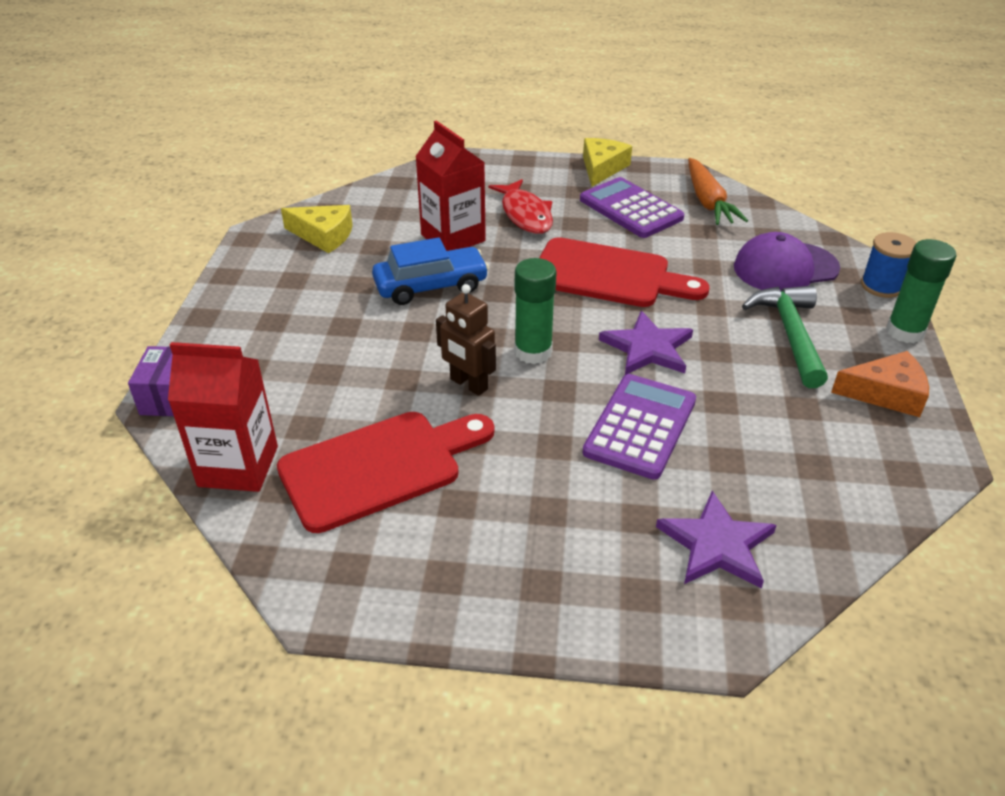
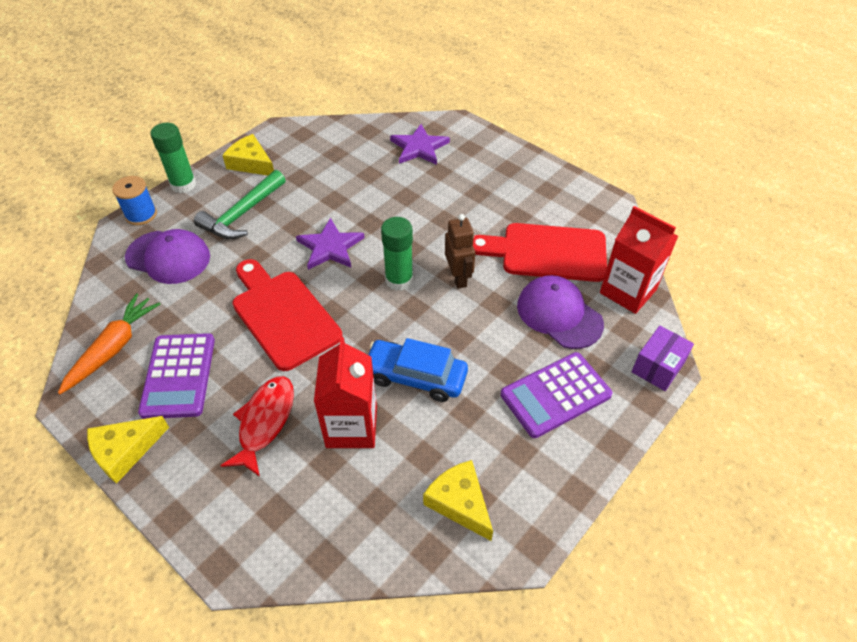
camera: 145 degrees left, 10 degrees up
(317, 399) = (559, 314): none -> purple cap
(640, 426) = (391, 207): purple calculator -> purple calculator (555, 395)
(886, 393) = (251, 163): orange cheese -> yellow cheese

